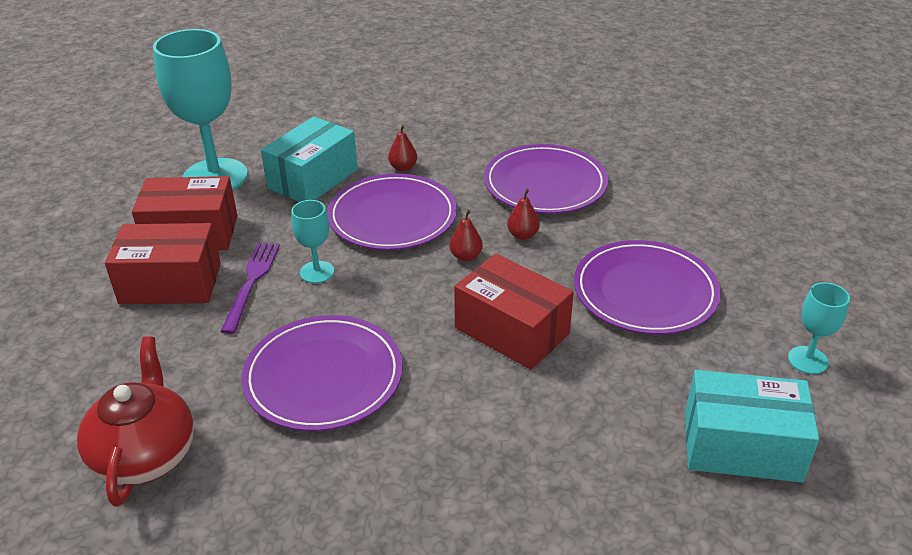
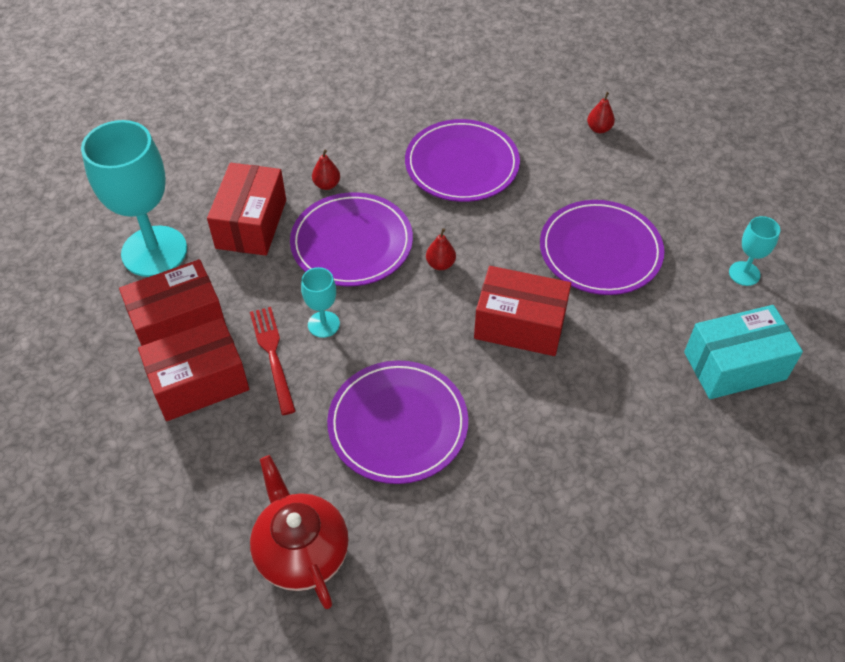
camera: 25 degrees left, 15 degrees up
(251, 282) = (273, 355): purple fork -> red fork
(313, 179) = (251, 224): turquoise box -> red box
(522, 235) = (474, 226): red pear -> red pear (599, 129)

